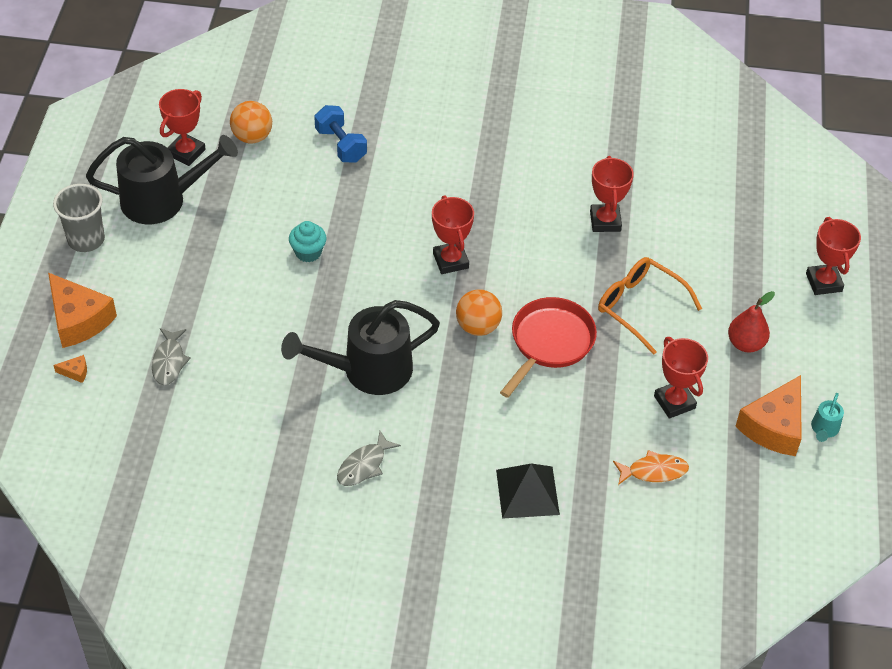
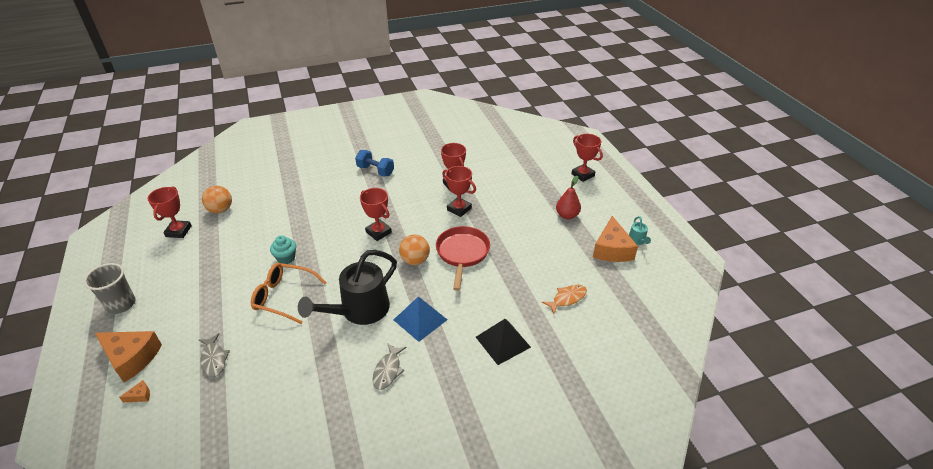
camera: 25 degrees left, 10 degrees down
(163, 200) = (172, 262): black watering can -> none
(341, 145) = (280, 197): blue dumbbell -> blue dumbbell (375, 171)
(438, 416) = (420, 319): none -> blue pyramid
(639, 307) = (500, 218): orange glasses -> orange glasses (284, 297)
(674, 402) = (552, 257): red trophy -> red trophy (459, 209)

